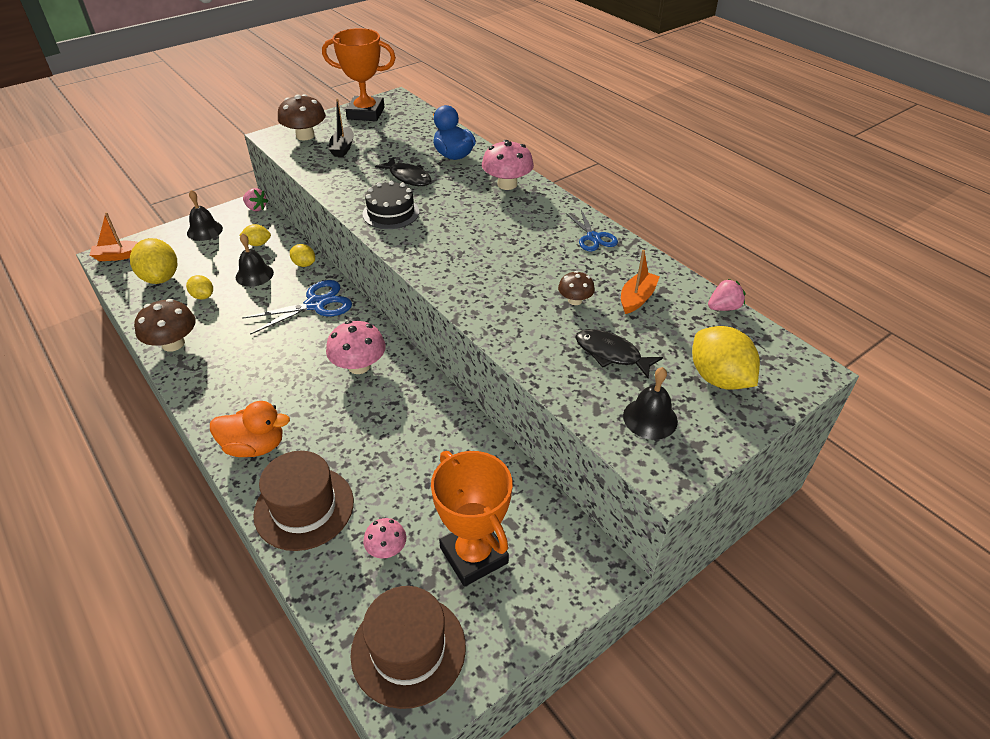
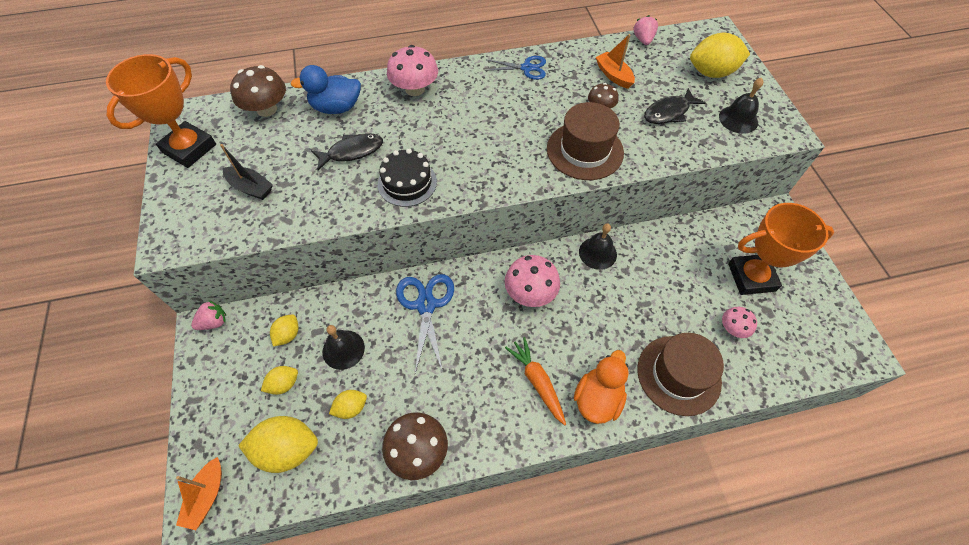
camera: 65 degrees left, 15 degrees up
(204, 230) = (221, 385): black bell -> black bell (597, 253)
(260, 398) = (537, 382): none -> orange carrot
(304, 264) = (354, 299): yellow lemon -> yellow lemon (284, 384)
(305, 136) = (193, 215): brown mushroom -> brown mushroom (267, 109)
(408, 649) = (818, 339): brown hat -> brown hat (585, 150)

